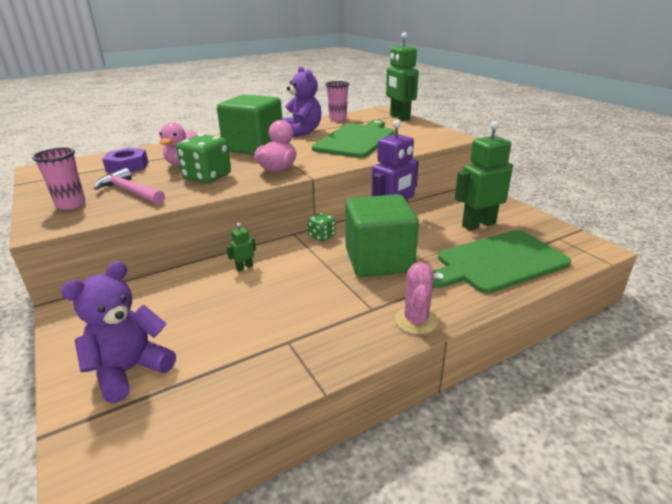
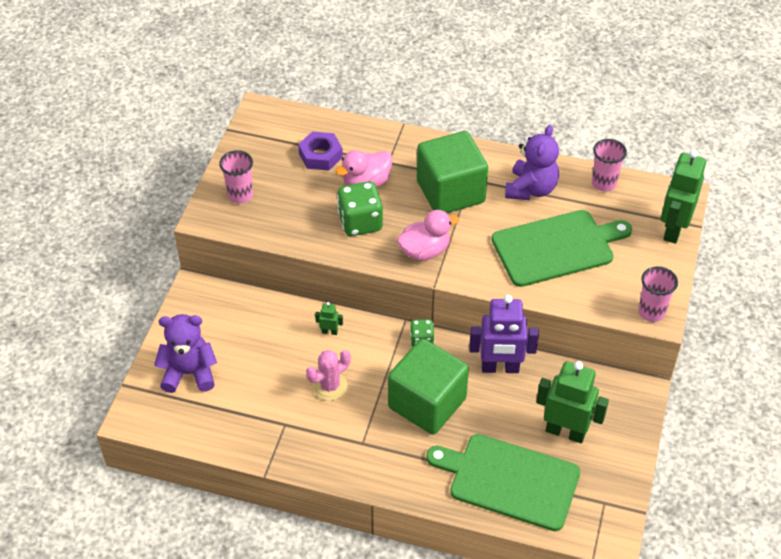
camera: 45 degrees right, 20 degrees up
(130, 191) = (290, 205): pink hammer -> none
(416, 320) = (375, 475): pink cactus -> pink cactus (330, 386)
(449, 137) = (651, 312): none -> pink cup

